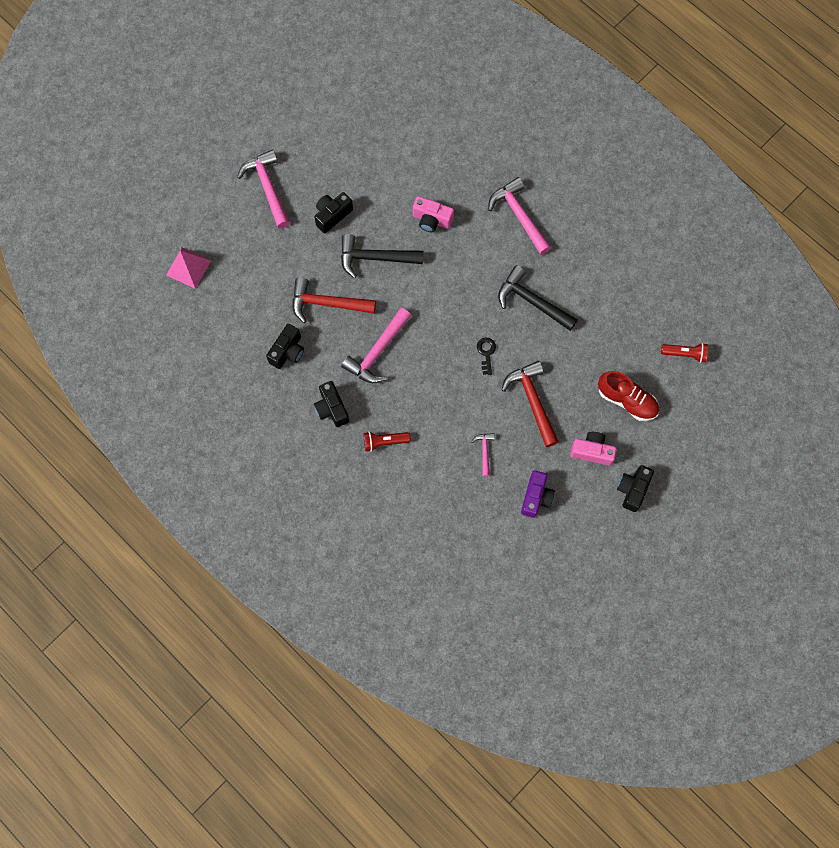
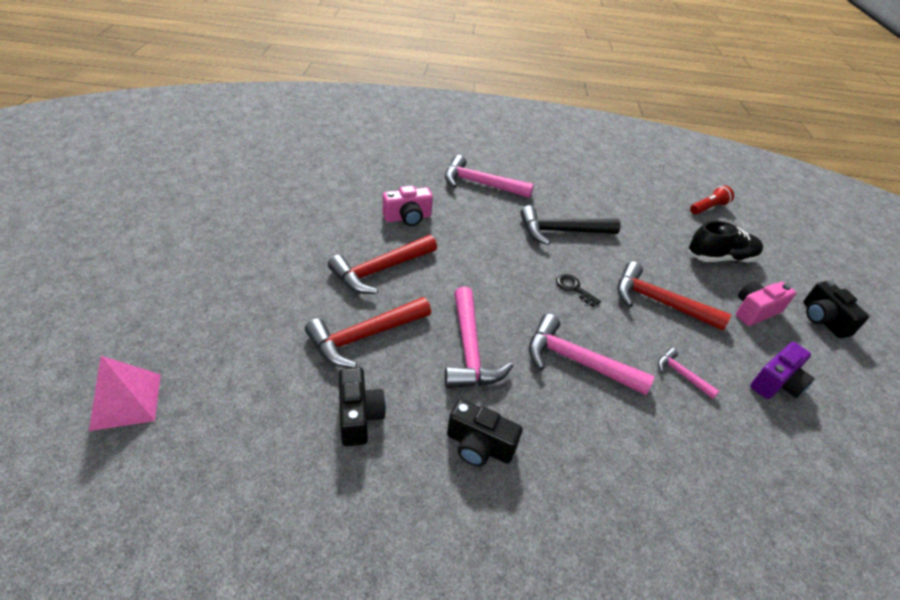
camera: 45 degrees left, 30 degrees down
(267, 187) = (195, 268): pink hammer -> pink hammer (576, 361)
(332, 215) = (298, 258): black camera -> none
(374, 258) = (380, 270): black hammer -> red hammer
(384, 442) = (579, 439): red flashlight -> none
(536, 497) = (776, 383): purple camera -> purple camera turned 75 degrees clockwise
(627, 400) = (720, 258): red shoe -> black shoe

